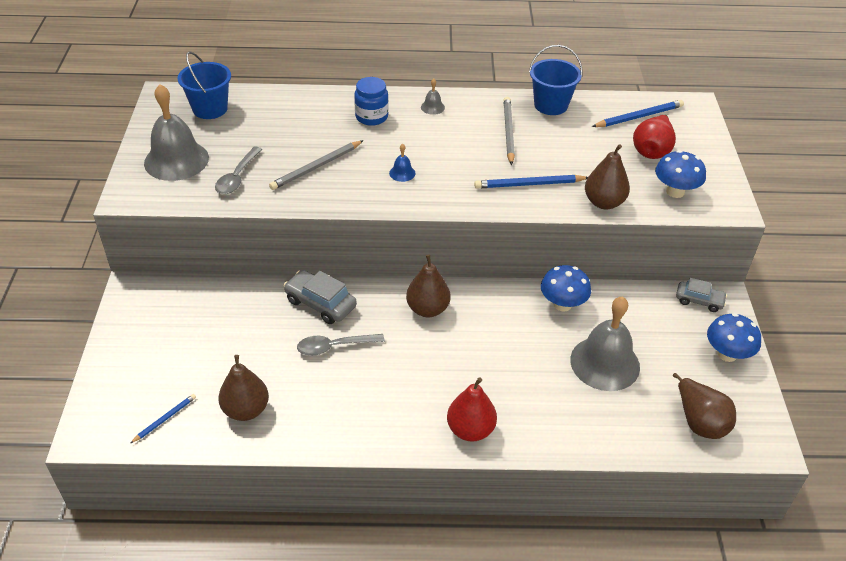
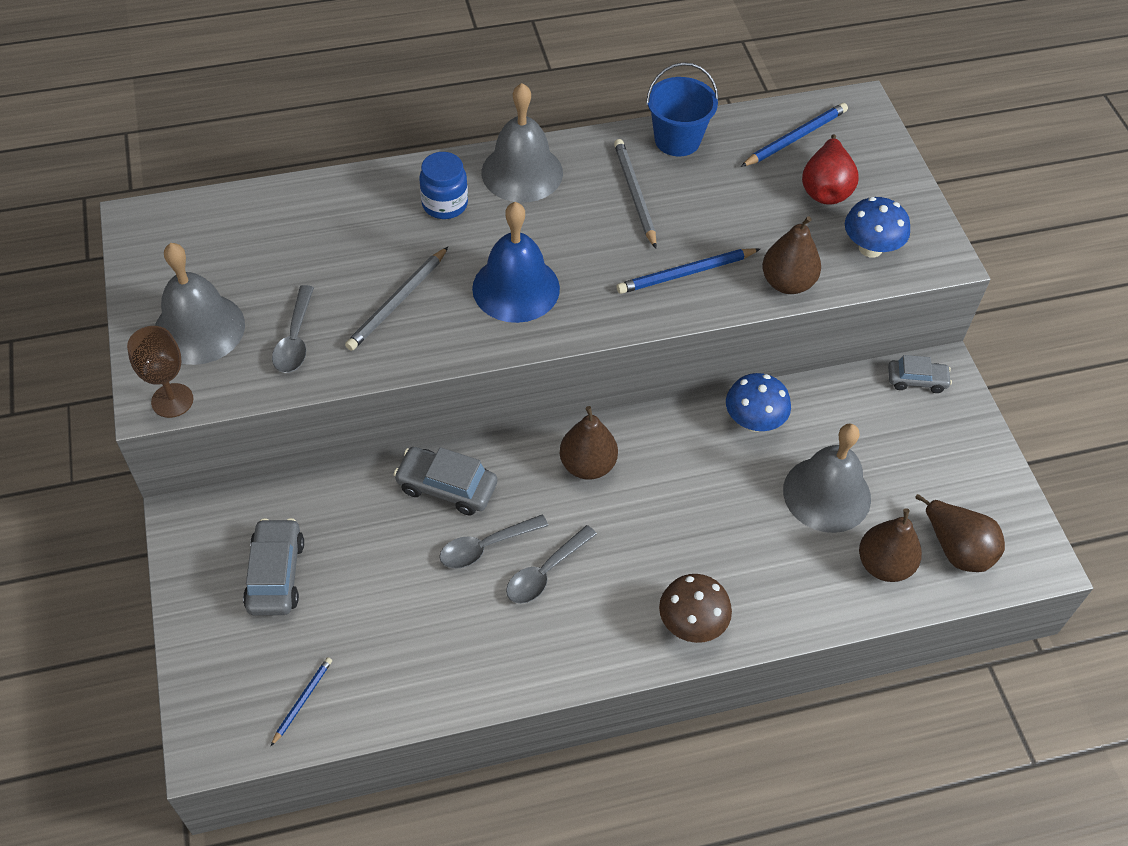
camera: 15 degrees left, 10 degrees up
(140, 198) = (172, 400): none -> brown goblet
(179, 334) = (276, 574): none -> grey car
(210, 109) = (214, 233): blue bucket -> none
(246, 410) = (403, 663): brown pear -> brown pear (884, 565)
(371, 372) = (545, 572): none -> grey spoon
(402, 173) = (516, 288): blue bell -> blue bell, size x2.44
(432, 107) = (522, 172): grey bell -> grey bell, size x2.44
(470, 430) = (691, 624): red pear -> brown mushroom
(727, 354) = (967, 449): blue mushroom -> none

